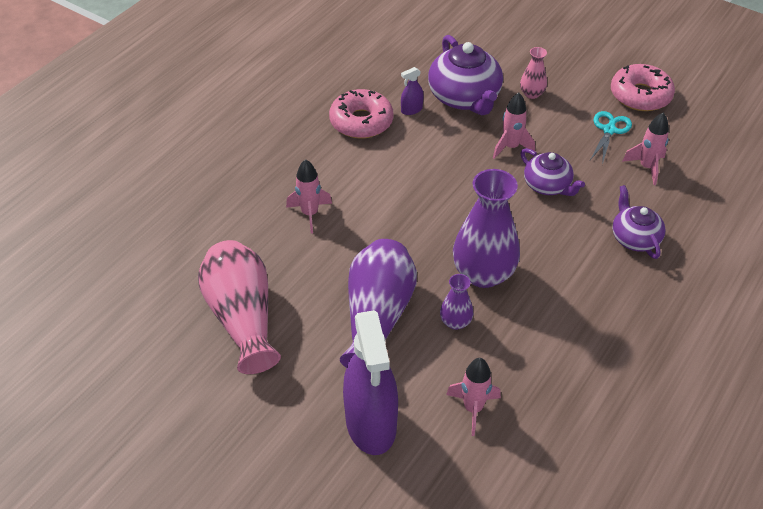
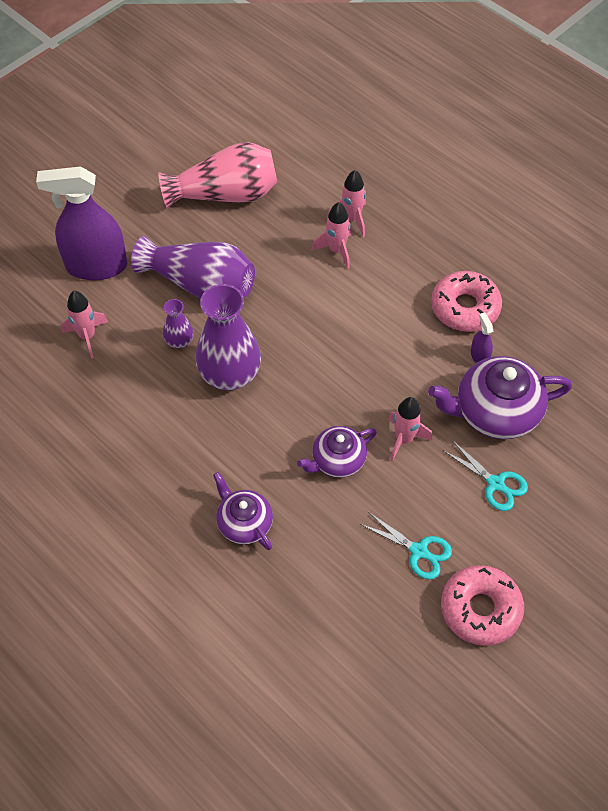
camera: 100 degrees right, 10 degrees up
(531, 94) = (496, 484): pink vase -> turquoise scissors
(634, 238) = (244, 523): purple teapot -> purple teapot turned 120 degrees counterclockwise
(646, 167) = (348, 572): pink rocket -> pink rocket (352, 219)

